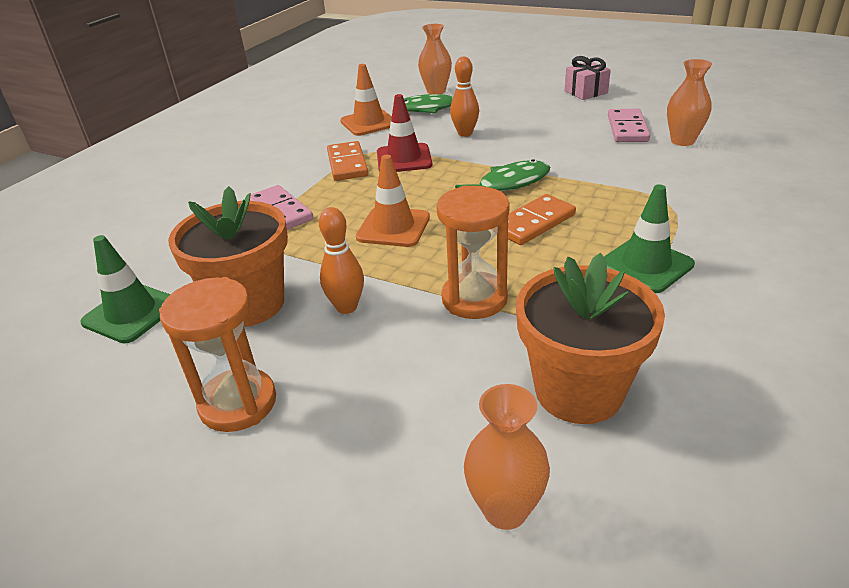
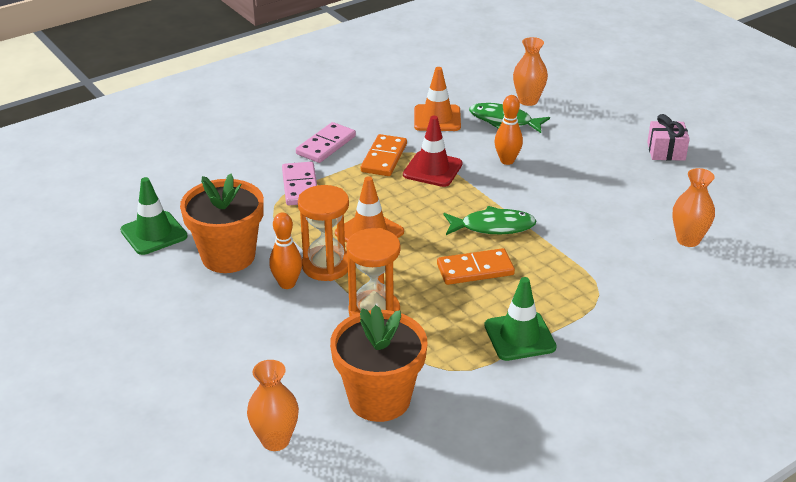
camera: 25 degrees right, 0 degrees up
(238, 403) = (179, 321): orange hourglass -> orange hourglass (326, 266)
(627, 129) = (654, 208): pink domino -> pink domino (326, 145)

